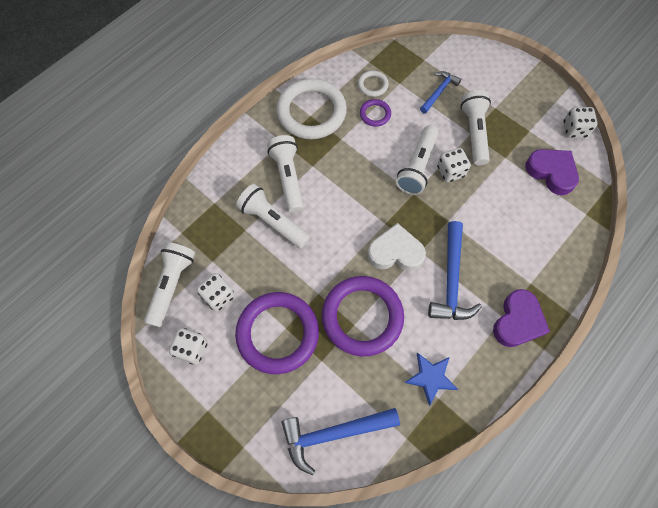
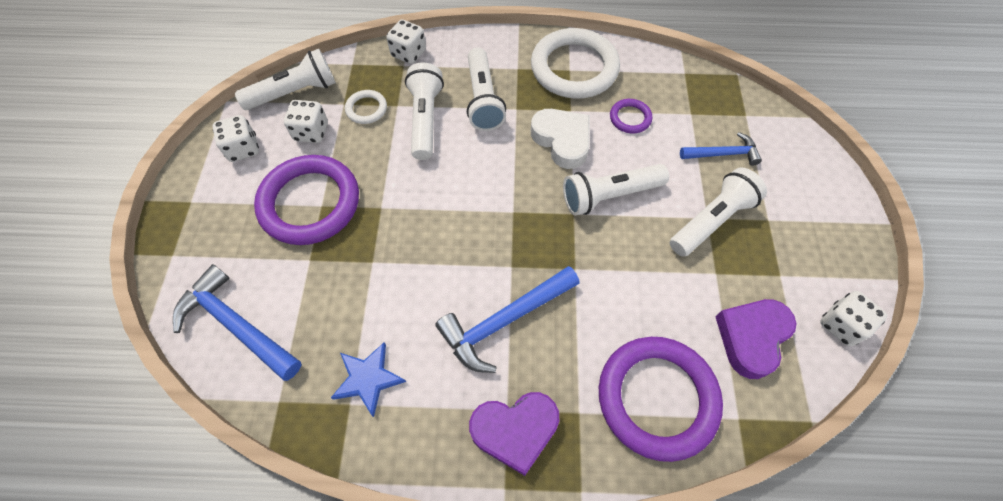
camera: 50 degrees right, 5 degrees down
(288, 178) = (483, 99): white flashlight -> white flashlight turned 135 degrees clockwise
(362, 317) = (387, 263): purple ring -> purple ring (657, 398)
(373, 85) = (661, 94): white ring -> white ring (366, 109)
(395, 252) = (488, 243): white heart -> white heart (562, 140)
(450, 171) = (637, 230): white dice -> white dice (409, 53)
(551, 172) = (751, 337): purple heart -> purple heart turned 150 degrees counterclockwise

